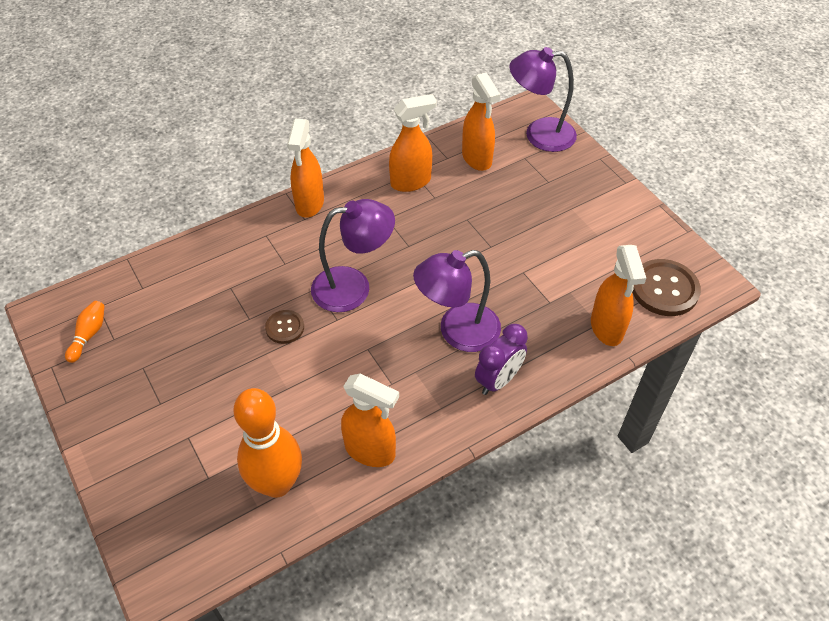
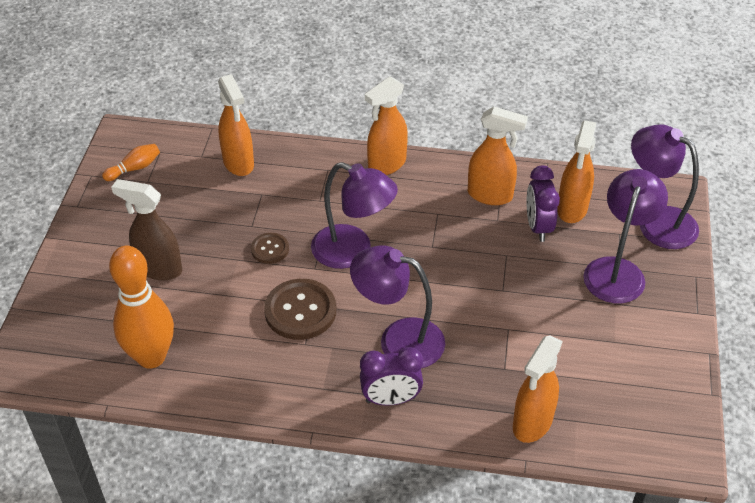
camera: 40 degrees right, 5 degrees down
(204, 406) = (158, 269): none -> brown spray bottle
(370, 451) = (237, 381): orange spray bottle -> orange spray bottle (238, 163)
(468, 185) = (538, 227): none -> purple clock
(549, 184) = (617, 270): none -> purple lamp
(664, 289) = (626, 428): brown button -> brown button (300, 311)

